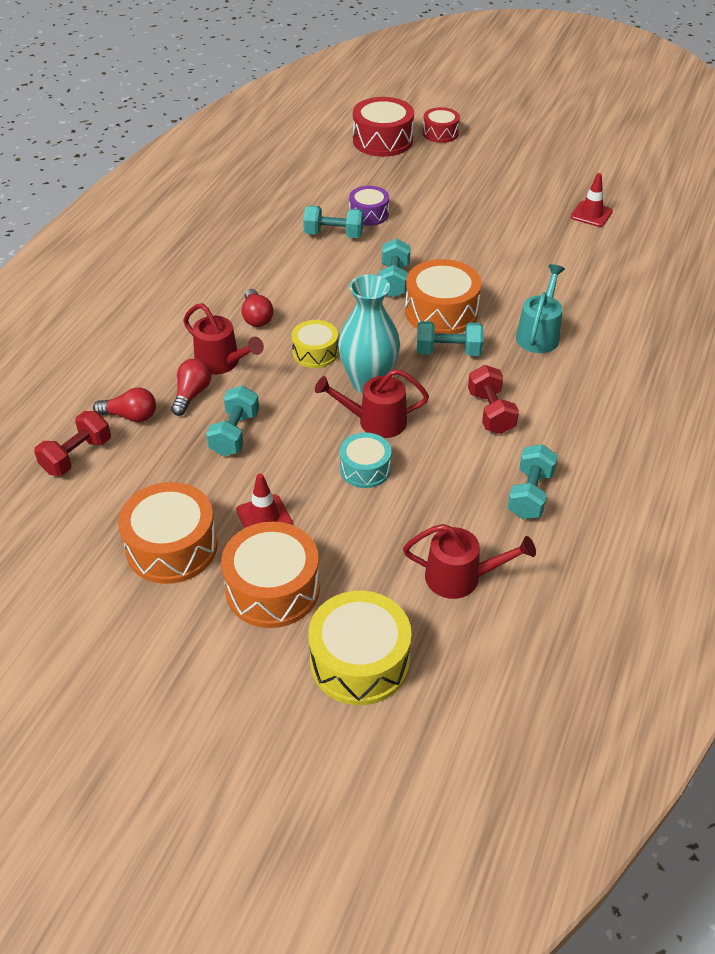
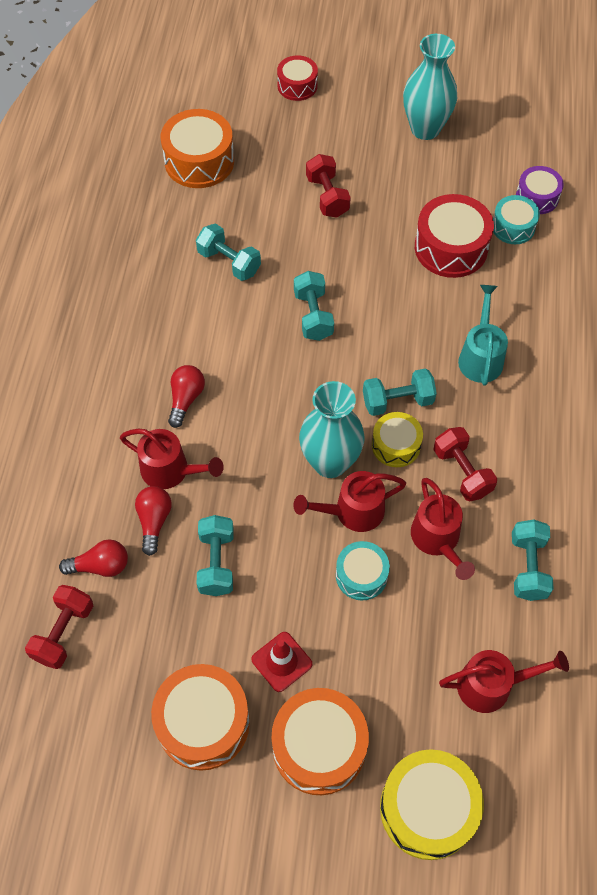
camera: 15 degrees left, 15 degrees up
(256, 317) = (186, 399): red light bulb -> red light bulb turned 135 degrees counterclockwise
(315, 352) = (263, 434): yellow drum -> yellow drum (396, 445)
(333, 234) = (229, 262): turquoise dumbbell -> turquoise dumbbell turned 45 degrees clockwise
(369, 214) = (257, 224): purple drum -> purple drum (537, 197)
(382, 140) = (238, 109): red drum -> red drum (451, 248)
(438, 206) = (327, 196): none -> red dumbbell
(441, 312) = (374, 348): orange drum -> orange drum (199, 161)
(449, 457) = (438, 540): none -> red watering can
(544, 176) = (425, 129): none -> turquoise vase
(591, 214) = (488, 176): red traffic cone -> none
(602, 251) = (513, 227): none -> turquoise drum

